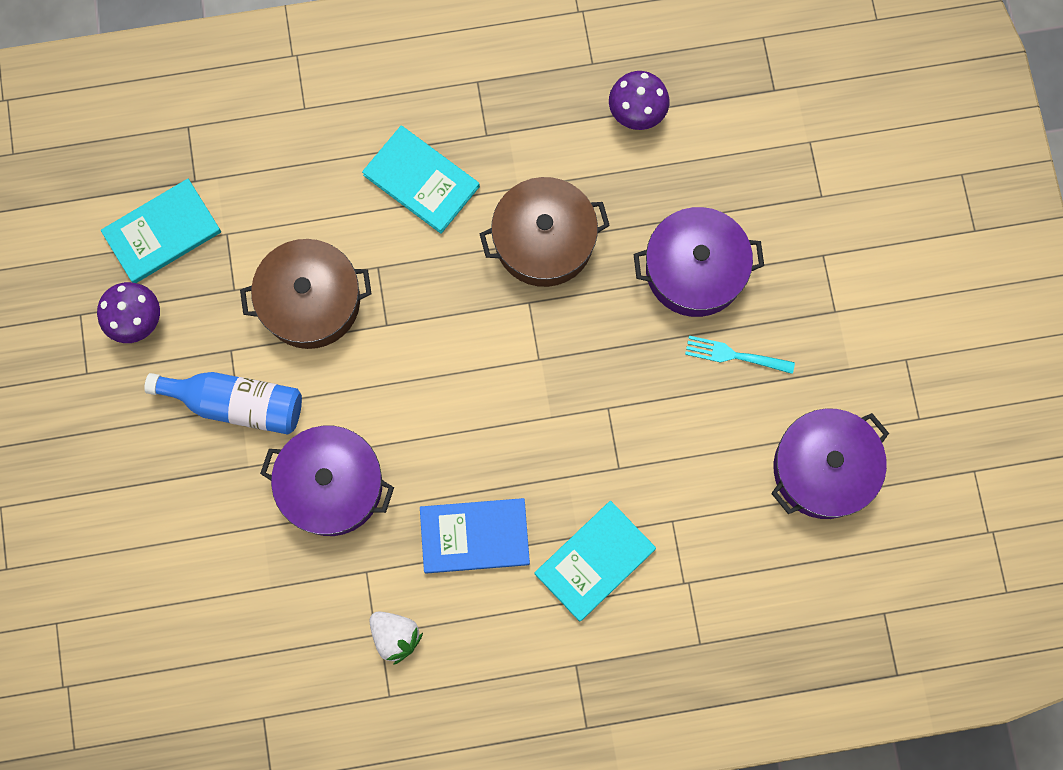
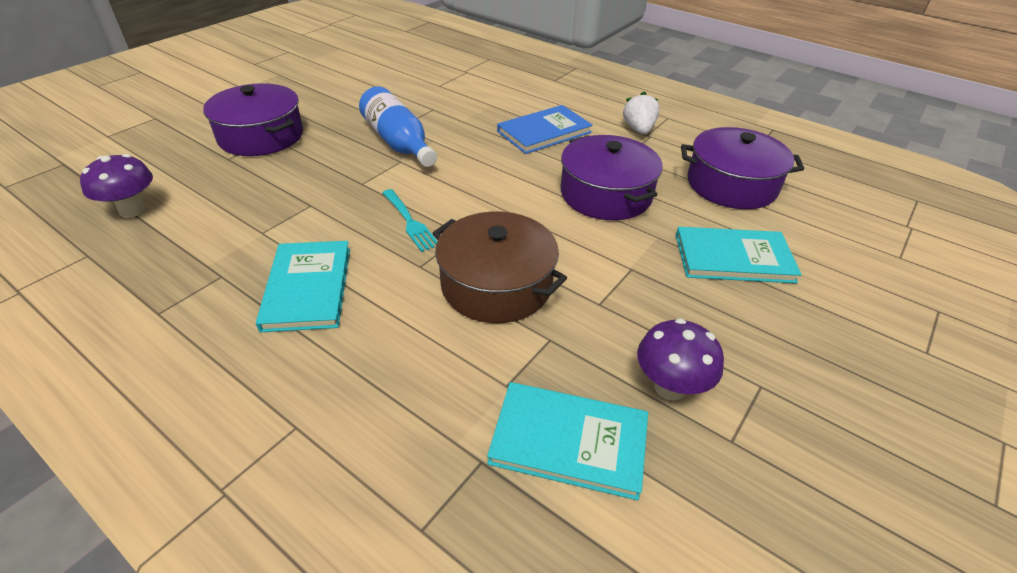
camera: 135 degrees left, 35 degrees down
(236, 404) = (630, 271): blue bottle -> blue bottle (398, 142)
(474, 536) = (544, 132): blue book -> blue book turned 75 degrees counterclockwise
(544, 240) = (301, 200): brown pot -> none
(595, 561) = (495, 95): turquoise book -> turquoise book (733, 258)
(734, 355) = (310, 104): turquoise fork -> turquoise fork (410, 222)
(823, 468) = (350, 62): purple pot -> purple pot (731, 185)

